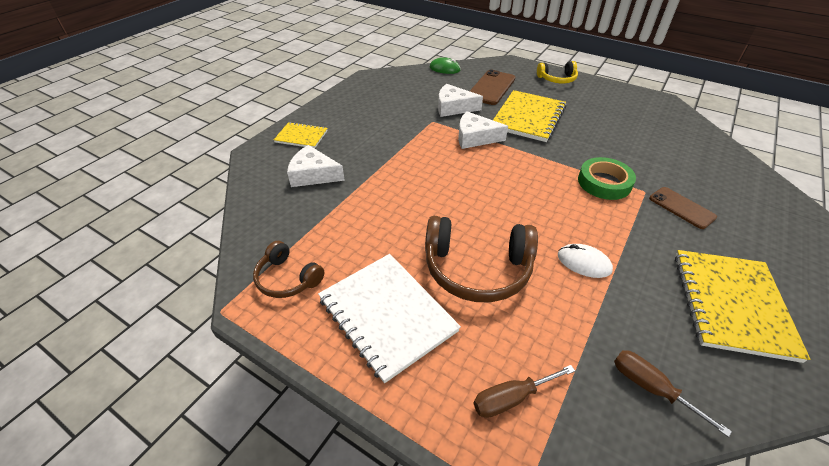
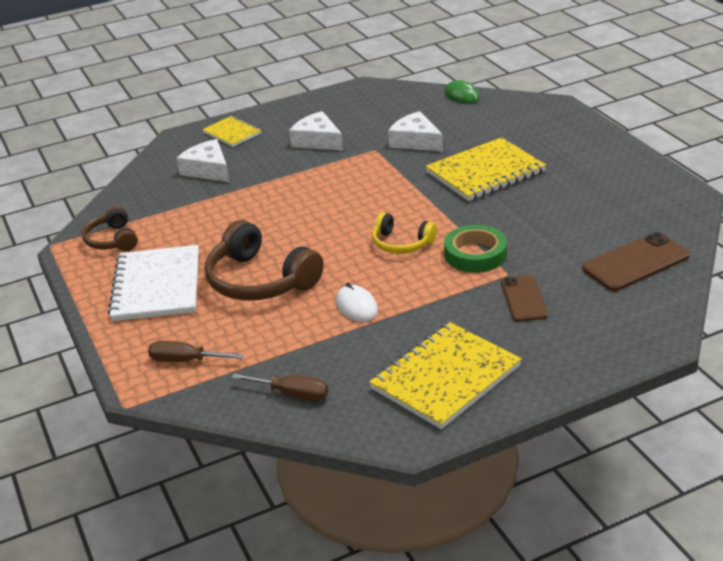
camera: 35 degrees right, 10 degrees down
(475, 137) = (398, 177): white cheese -> white cheese (317, 141)
(491, 88) = (488, 130): brown phone -> brown phone (635, 262)
(557, 79) = (586, 138): yellow headphones -> yellow headphones (401, 243)
(650, 387) = (292, 394): brown screwdriver -> brown screwdriver turned 120 degrees clockwise

